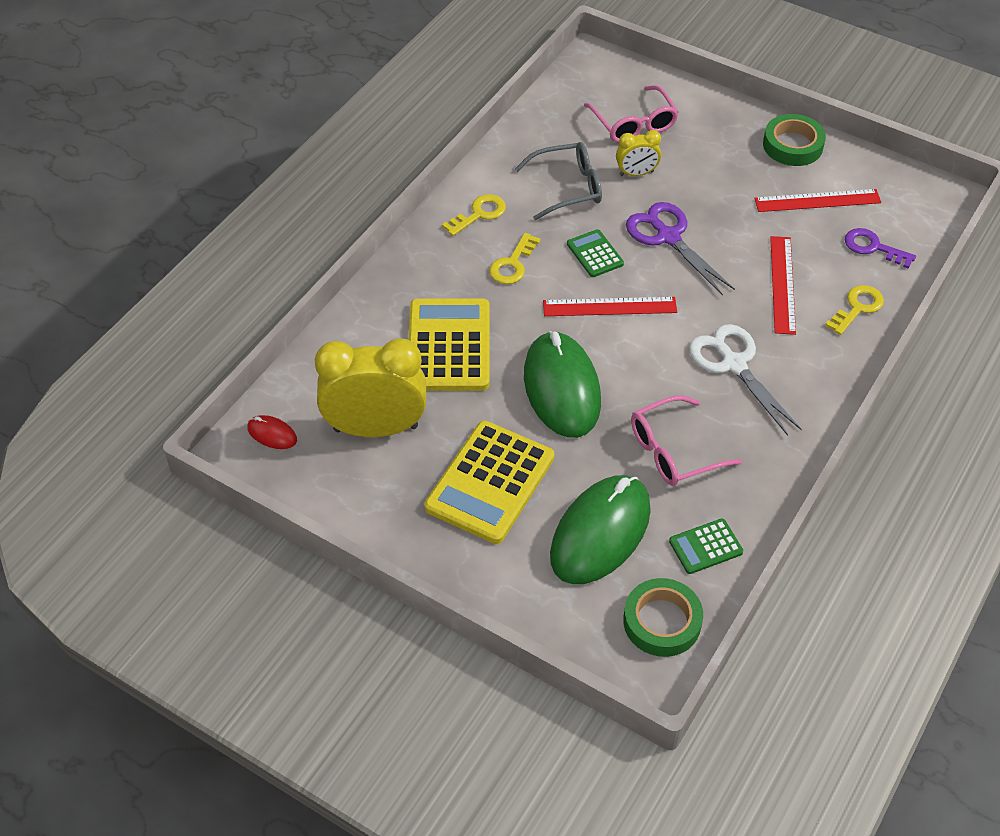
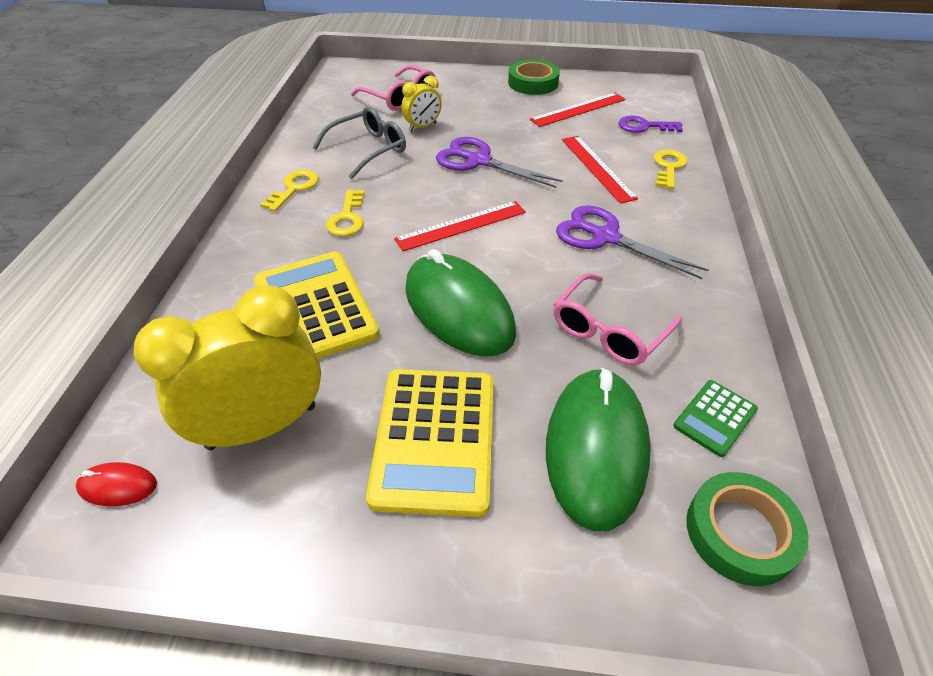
camera: 25 degrees left, 5 degrees down
(595, 254) = (422, 189): green calculator -> none
(734, 364) = (606, 237): white scissors -> purple scissors

